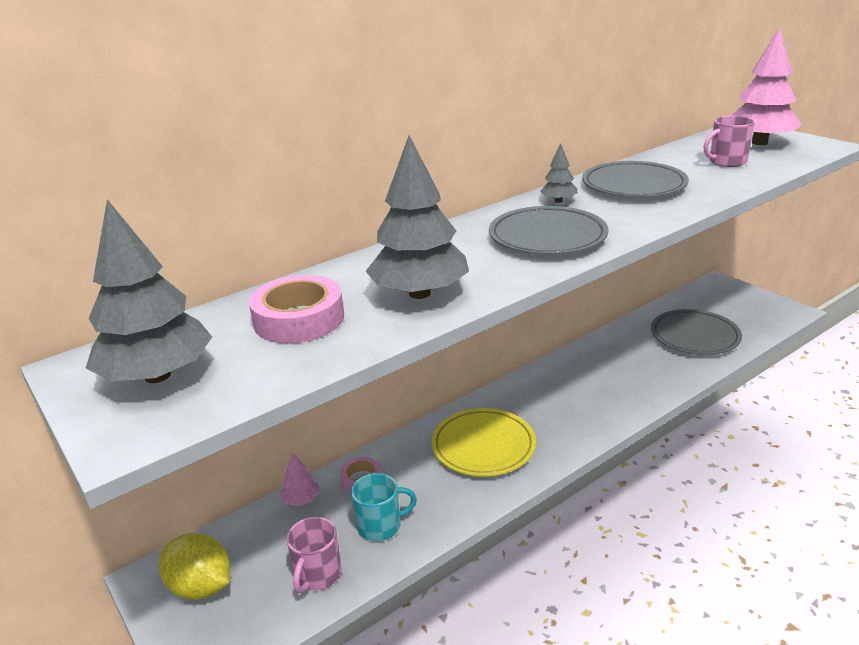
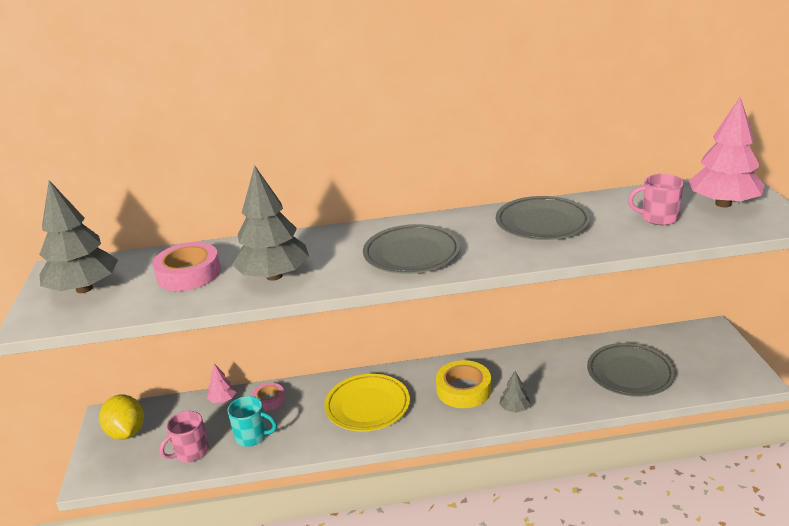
camera: 30 degrees right, 0 degrees up
(558, 201) = (464, 223): grey tree -> grey tree (514, 409)
(565, 398) = (463, 390): none -> yellow tape

